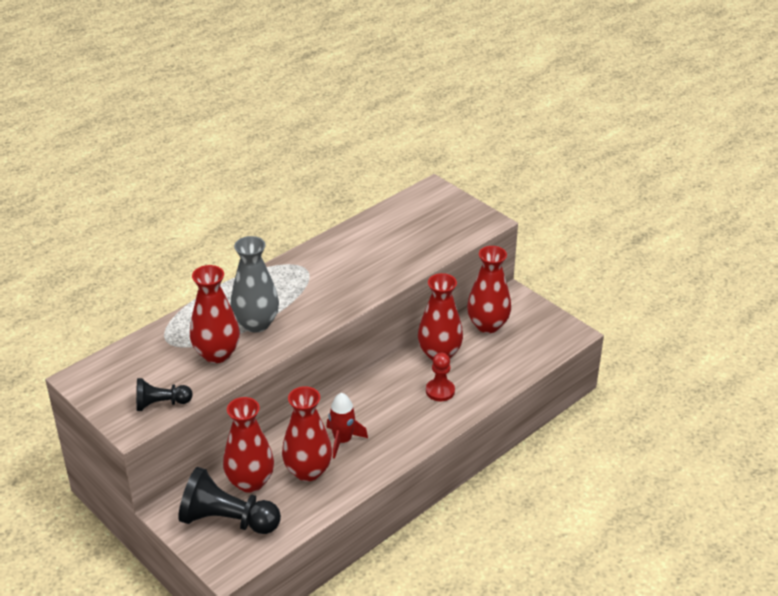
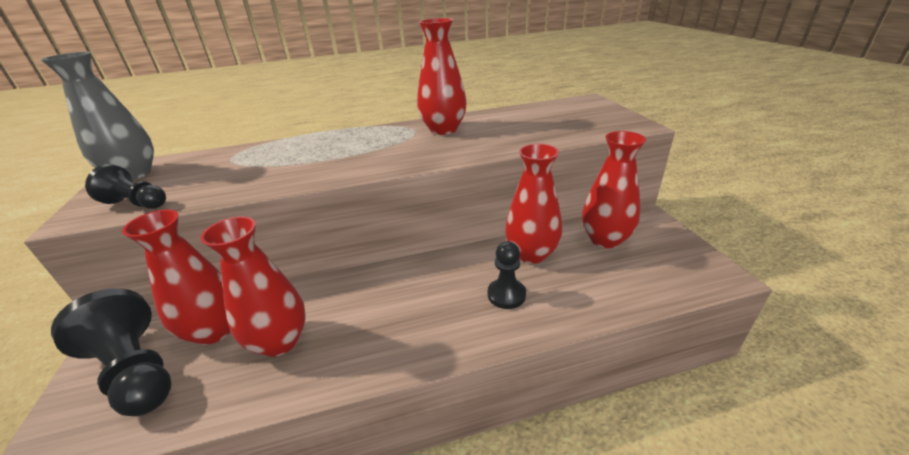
camera: 30 degrees right, 5 degrees down
(217, 354) = (251, 175): red vase -> red vase (443, 129)
(256, 323) = (319, 159): grey vase -> grey vase (133, 174)
(342, 440) = (351, 317): red rocket -> none
(440, 391) = (506, 295): red pawn -> black pawn

